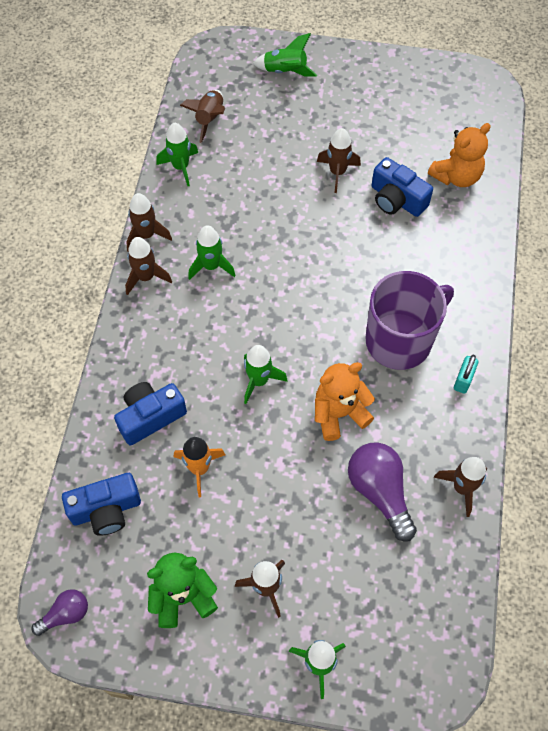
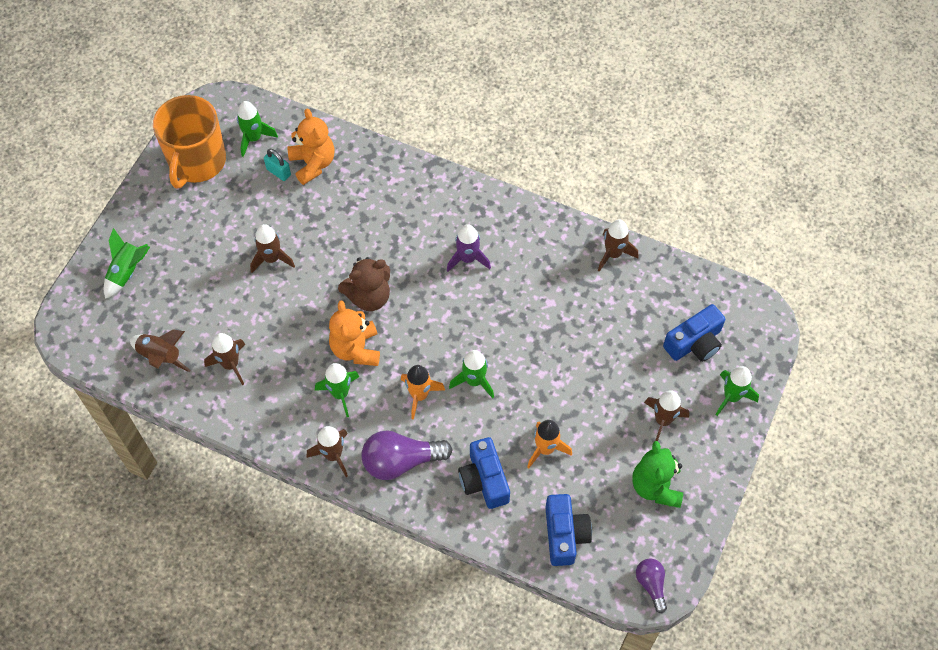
camera: 75 degrees left, 0 degrees up
(146, 235) = (284, 445): brown rocket -> brown rocket (230, 364)
(181, 167) = (212, 396): green rocket -> green rocket (254, 138)
(228, 334) = (419, 395): none -> orange rocket
(324, 262) = (369, 296): none -> brown teddy bear
(339, 413) = (523, 325): orange teddy bear -> orange teddy bear (356, 349)
(380, 492) = (602, 314): purple light bulb -> purple light bulb (401, 461)
(396, 199) = (321, 219): blue camera -> blue camera (694, 343)
(400, 340) = (467, 259): purple mug -> purple rocket
(419, 87) = (197, 161): none -> orange mug
(463, 380) = (519, 223): turquoise padlock -> turquoise padlock (278, 172)

